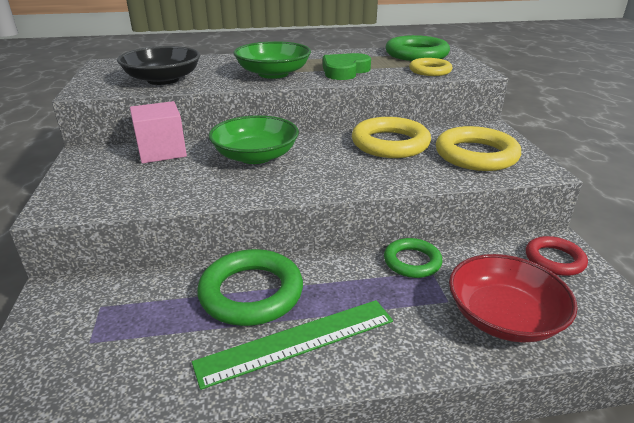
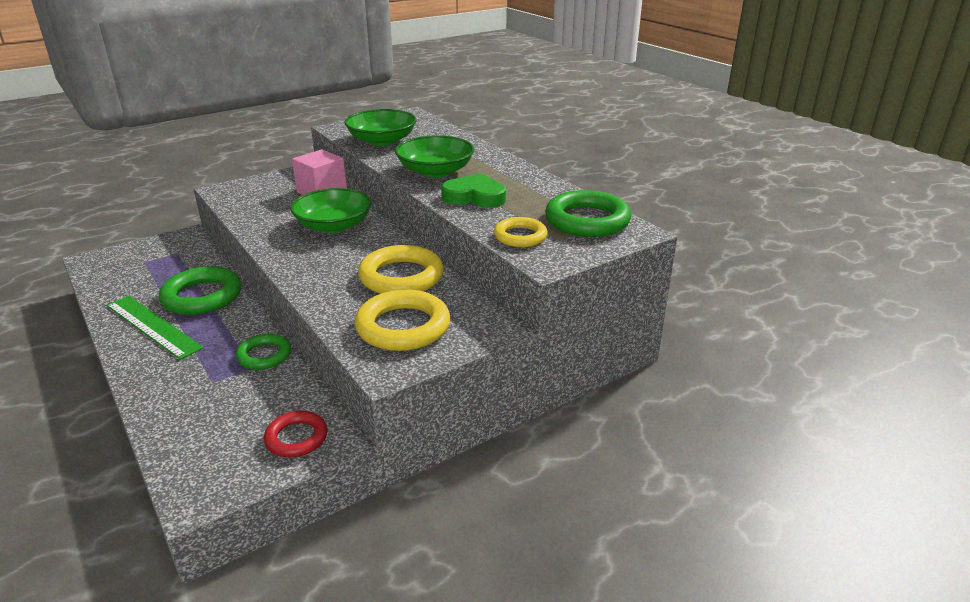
camera: 65 degrees right, 0 degrees up
(163, 80) = (382, 140): black bowl -> green bowl
(503, 317) = (195, 412): red bowl -> none

